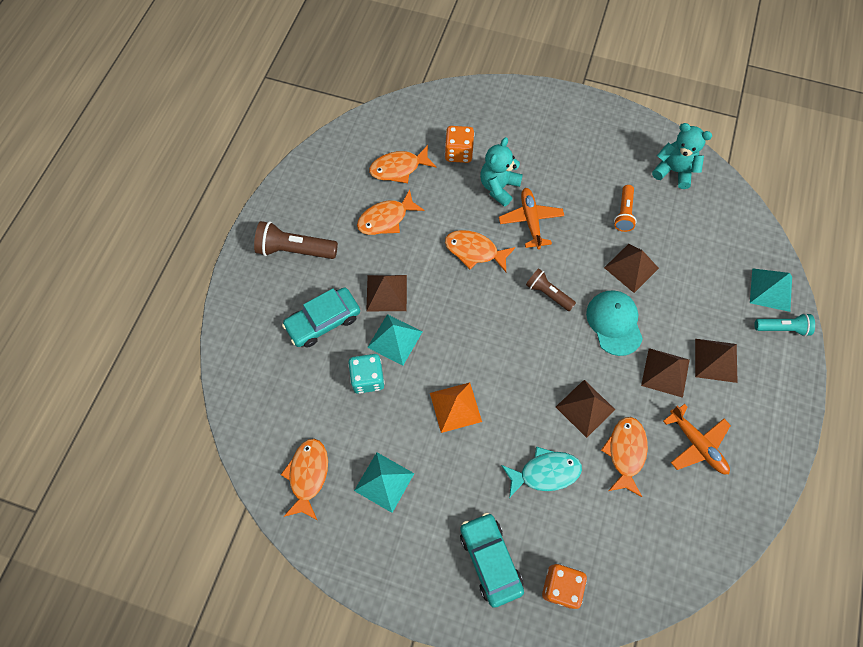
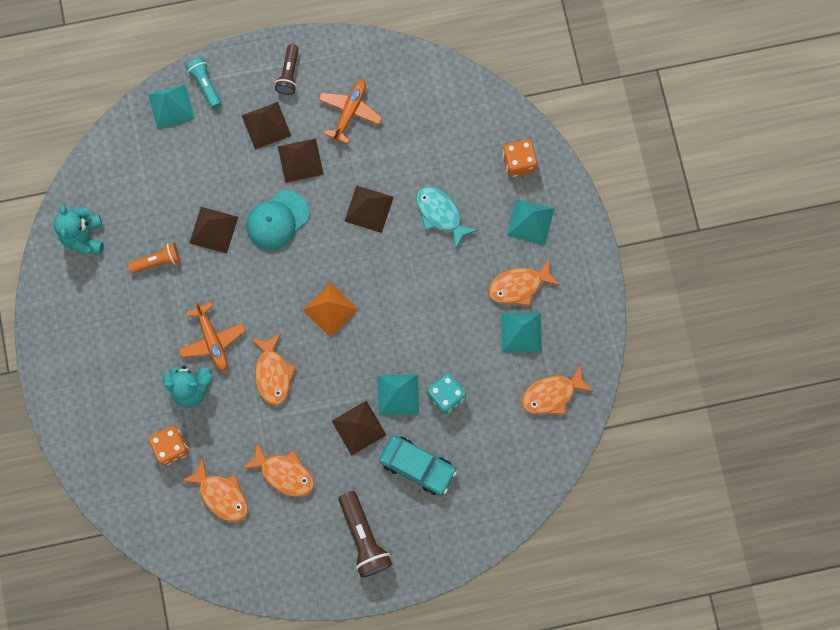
camera: 120 degrees left, 10 degrees up
(455, 407) = (428, 311): orange pyramid -> orange pyramid (330, 309)
(490, 560) = (530, 222): turquoise car -> turquoise pyramid
(530, 221) = (212, 340): orange plane -> orange plane turned 75 degrees counterclockwise
(548, 293) = (280, 288): brown flashlight -> brown flashlight (289, 74)
(625, 452) = (388, 161): orange fish -> orange fish (519, 286)

